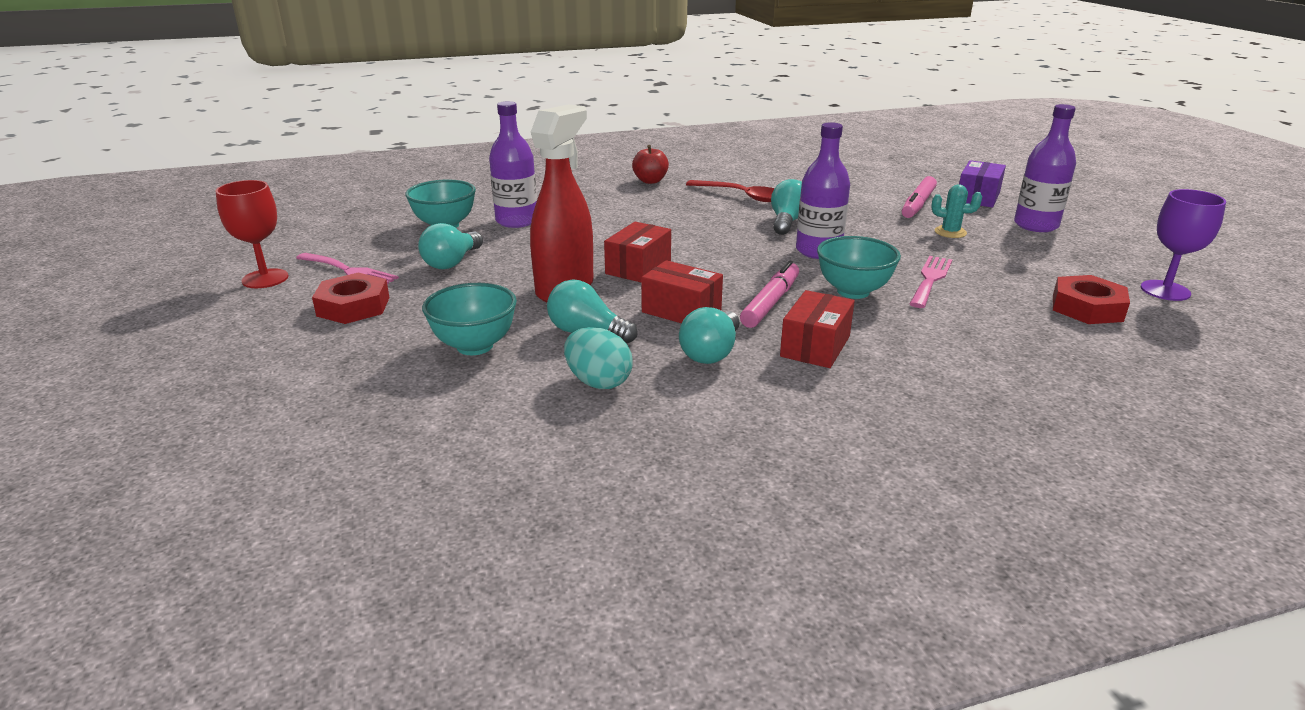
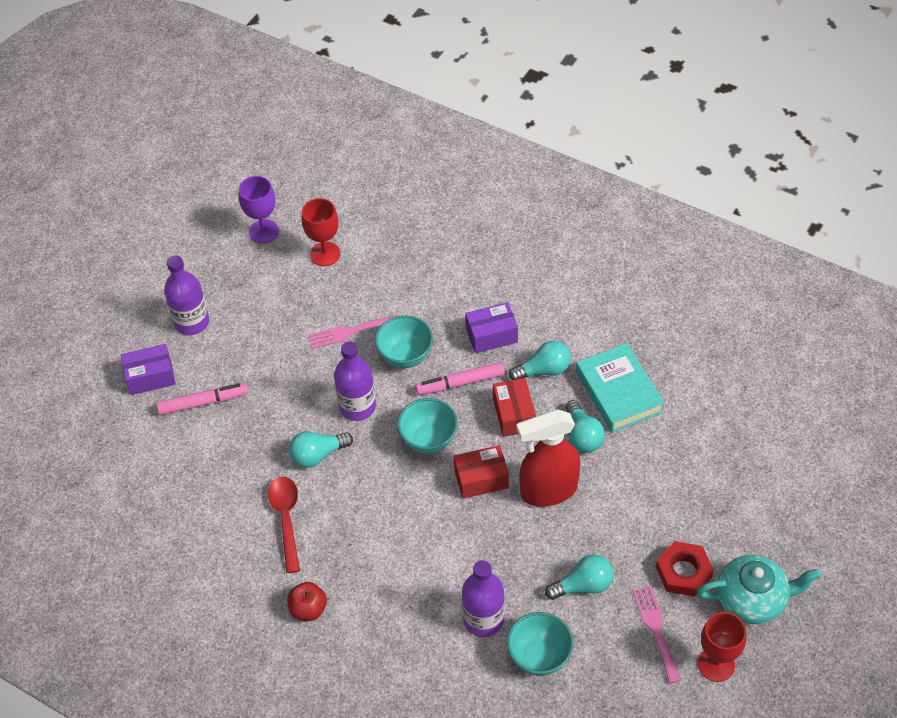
camera: 130 degrees left, 25 degrees up
(252, 323) = (752, 599): none -> turquoise teapot
(475, 346) = (649, 470): turquoise bowl -> turquoise bowl (428, 440)
(598, 382) = (618, 392): turquoise egg -> turquoise book
(815, 346) = (491, 335): red box -> purple box
(950, 232) = (251, 358): turquoise cactus -> none
(1087, 308) = (325, 254): red nut -> red goblet

